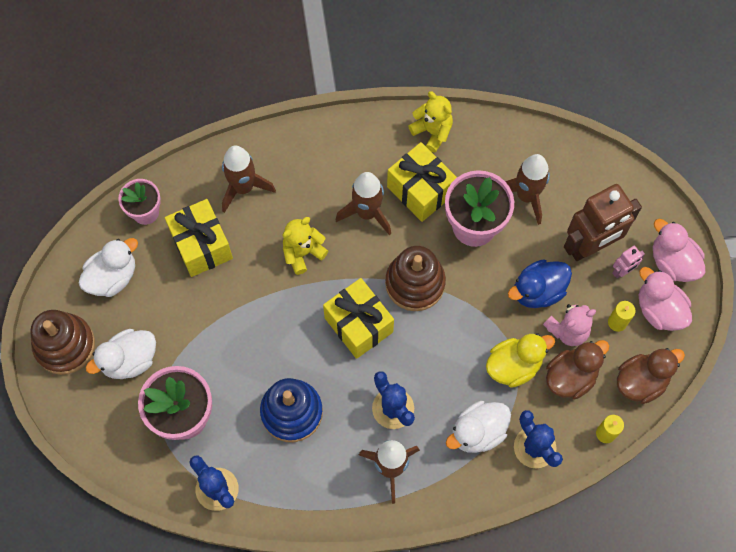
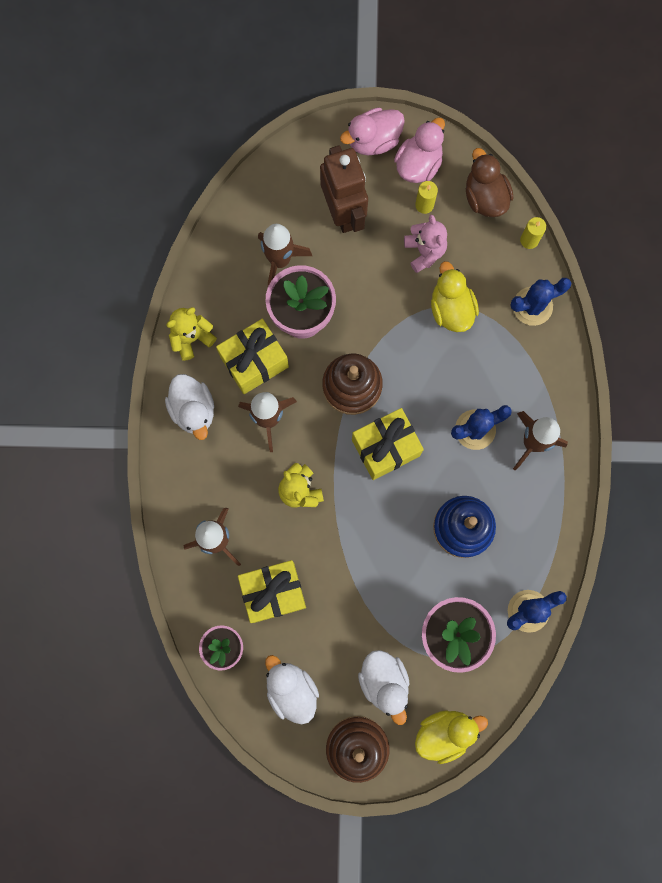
camera: 80 degrees left, 10 degrees up
(87, 425) = (444, 733): none -> yellow duck
(477, 432) = (510, 355): white duck -> white duck (193, 410)
(538, 291) = (380, 271): blue duck -> none
(570, 376) = (470, 259): brown duck -> none
(622, 271) = (374, 188): pink robot -> none
(659, 310) = (418, 164): pink duck -> pink duck turned 150 degrees clockwise

